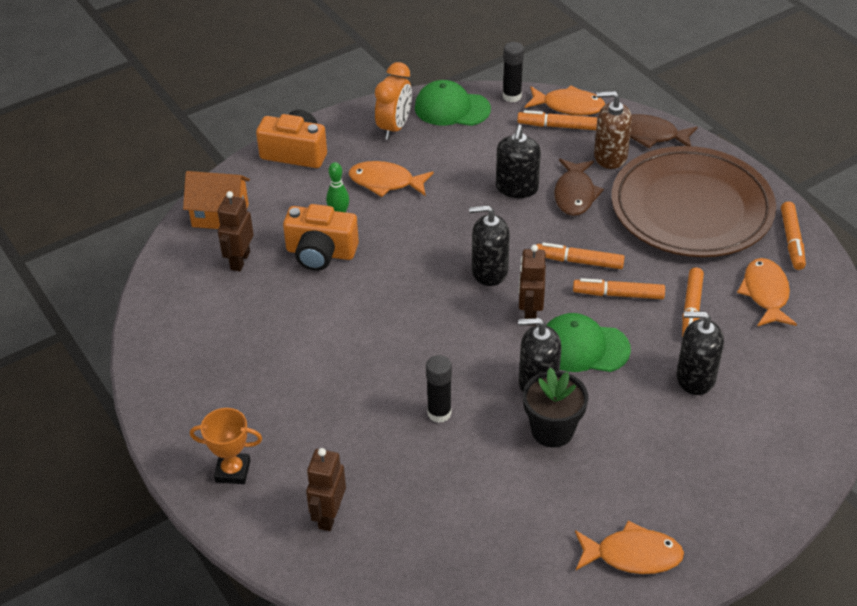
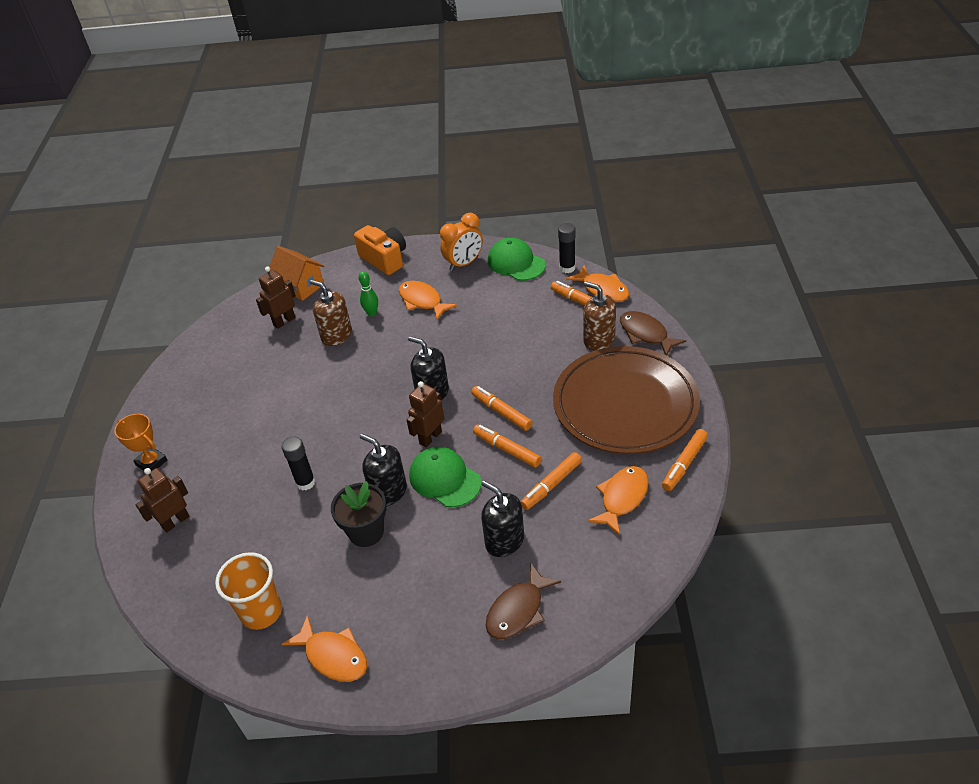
camera: 35 degrees right, 0 degrees up
(320, 253) = (336, 335): orange camera -> brown soap dispenser
(517, 188) = (508, 338): black soap dispenser -> none
(519, 553) = (261, 612): none -> orange cup
(575, 194) = (545, 359): brown fish -> brown fish (518, 610)

